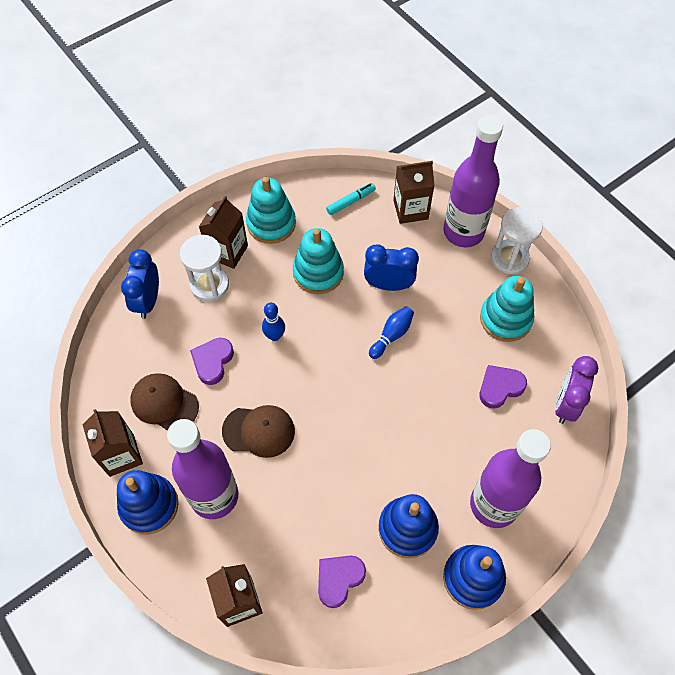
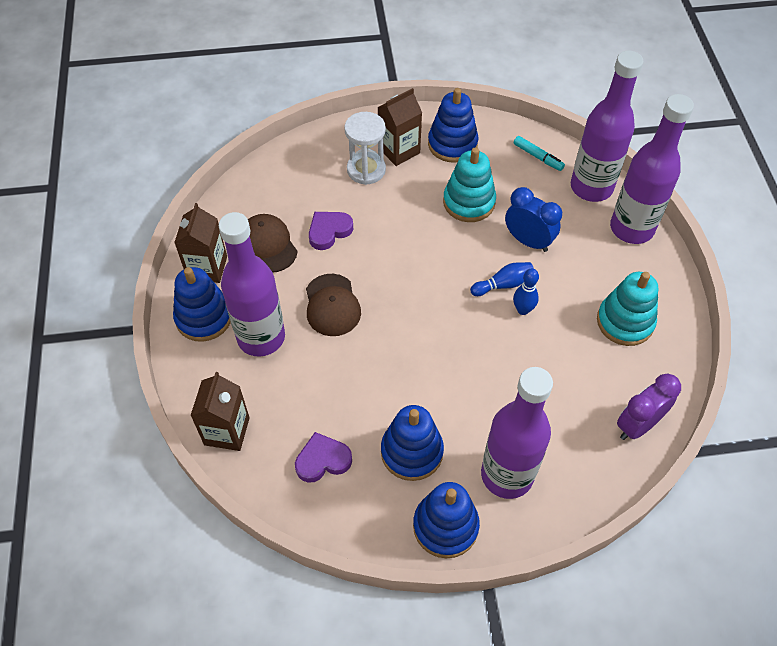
camera: 30 degrees right, 5 degrees down
(148, 301) = (306, 159): blue clock -> none
(259, 431) = (332, 305): brown cap -> brown cap turned 45 degrees clockwise
(271, 223) = (452, 144): turquoise stacking toy -> blue stacking toy
(275, 336) = (396, 236): blue bowling pin -> blue bowling pin (523, 310)
(351, 202) = (538, 157): turquoise marker -> turquoise marker turned 45 degrees clockwise
(410, 209) = (591, 187): brown carton -> purple bottle
(500, 387) = (580, 378): purple heart -> none
(509, 258) = (664, 271): white hourglass -> none

